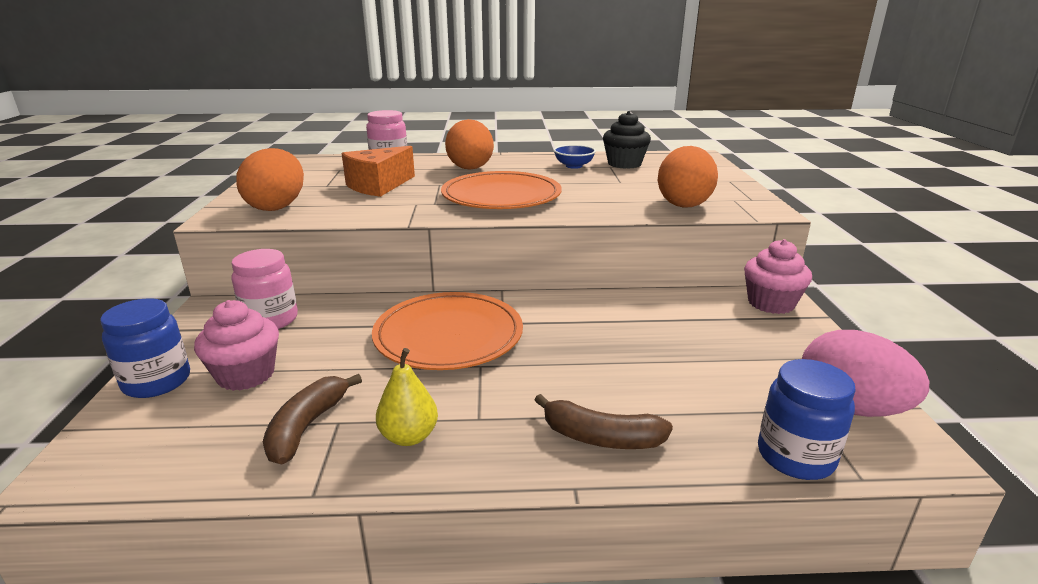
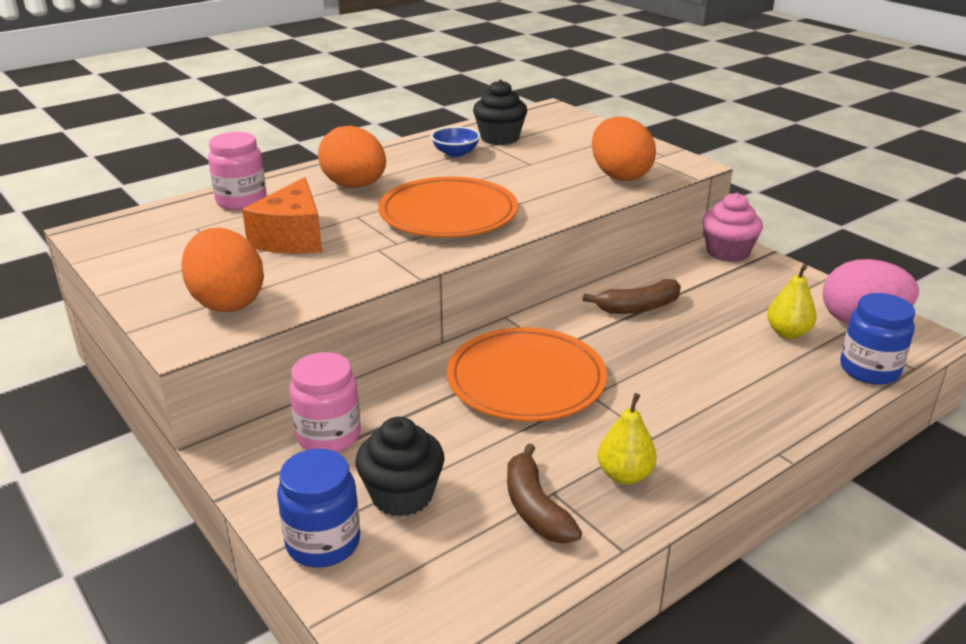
camera: 35 degrees left, 5 degrees up
(246, 375) = (402, 495): pink cupcake -> black cupcake
(600, 438) = (750, 411): brown banana -> brown banana (638, 307)
(742, 387) = (788, 333): none -> yellow pear

